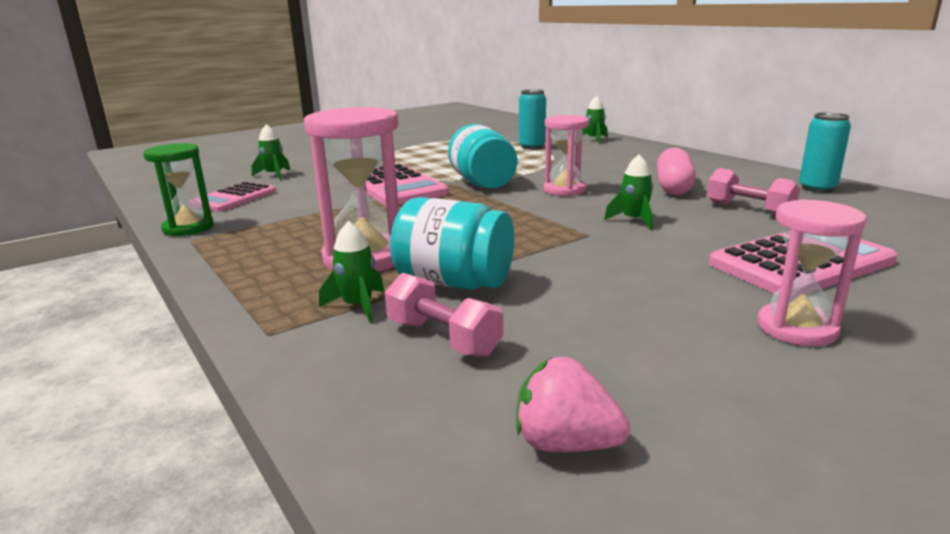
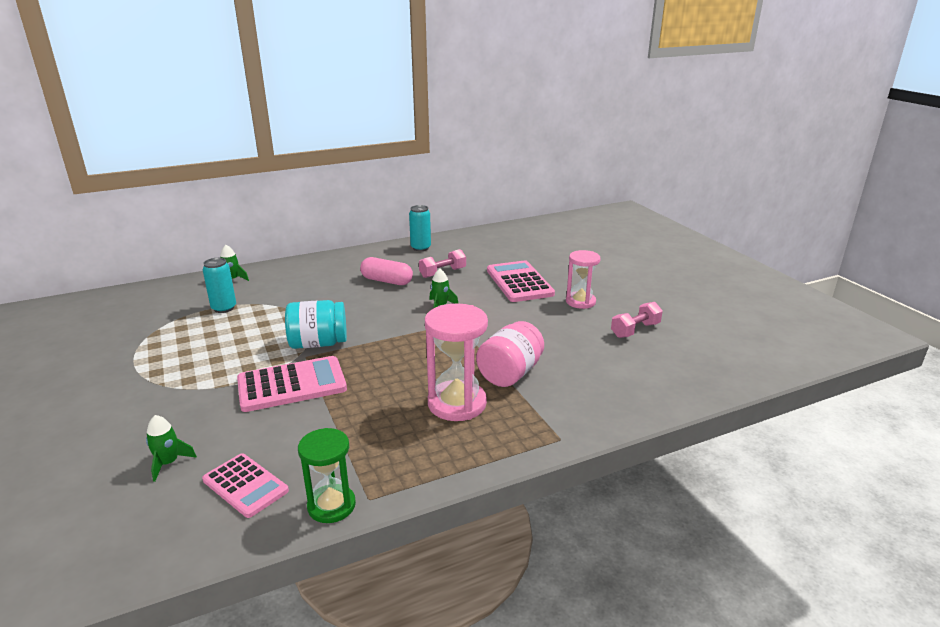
camera: 80 degrees left, 5 degrees up
(358, 306) = (532, 407): green rocket -> none
(443, 338) = (575, 382): pink dumbbell -> pink dumbbell (635, 330)
(454, 282) = (510, 373): turquoise jar -> pink jar
(564, 190) = (364, 315): pink hourglass -> none
(565, 444) = (656, 363): pink strawberry -> none

